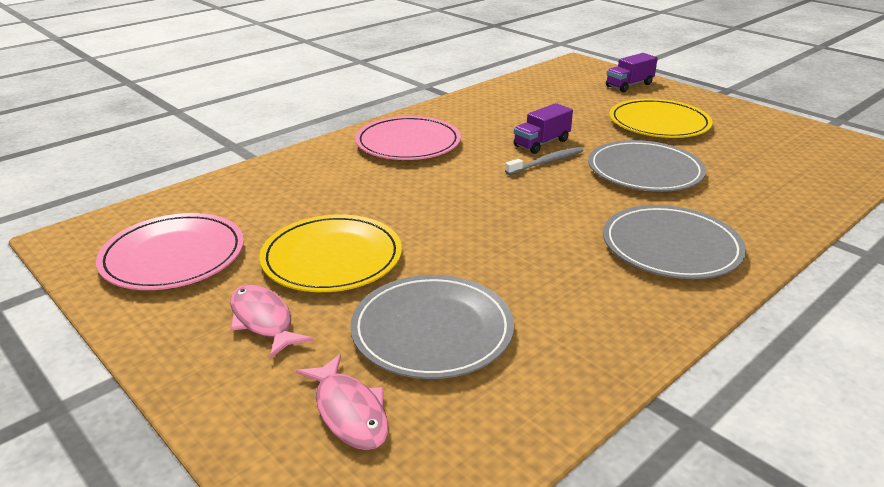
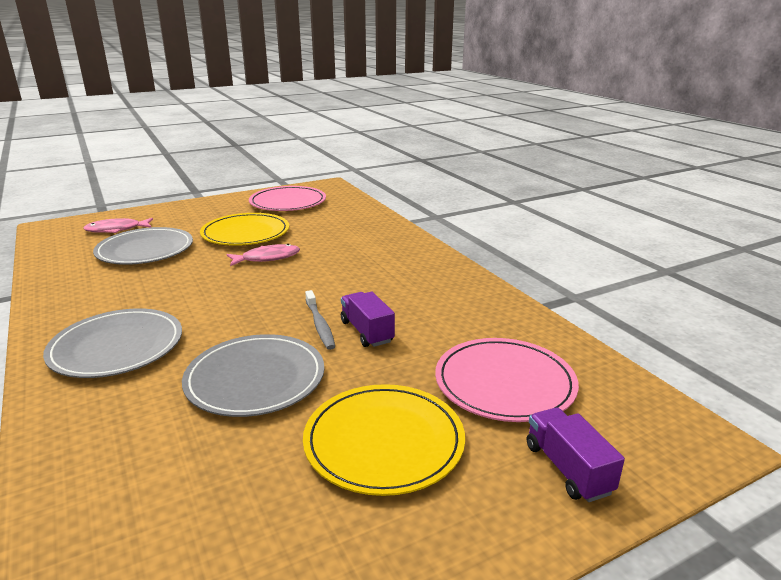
camera: 105 degrees right, 5 degrees down
(263, 320) = (205, 218): pink fish -> pink fish (267, 258)
(408, 143) = (404, 269): pink plate -> pink plate (504, 383)

